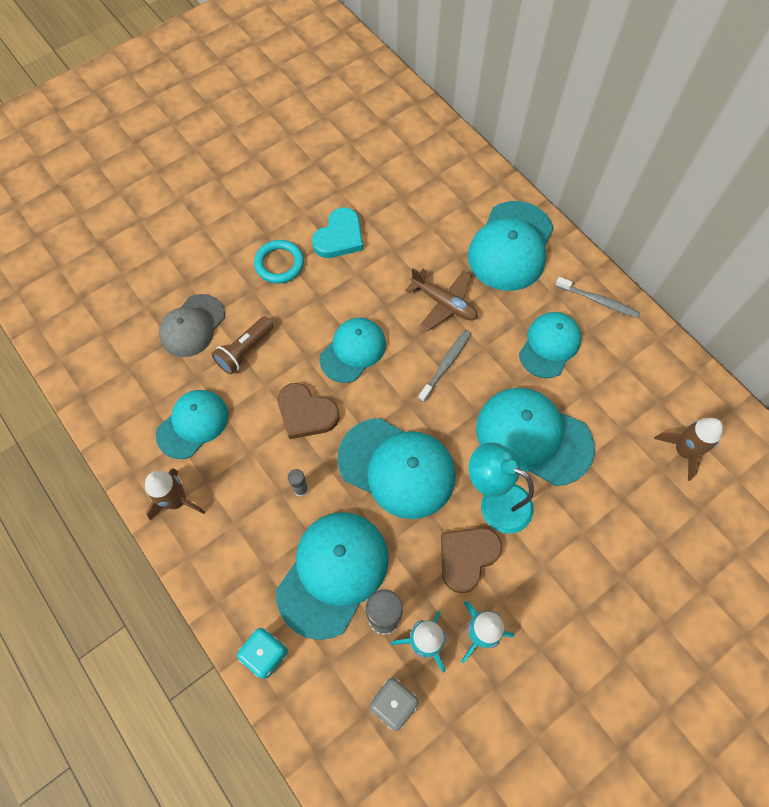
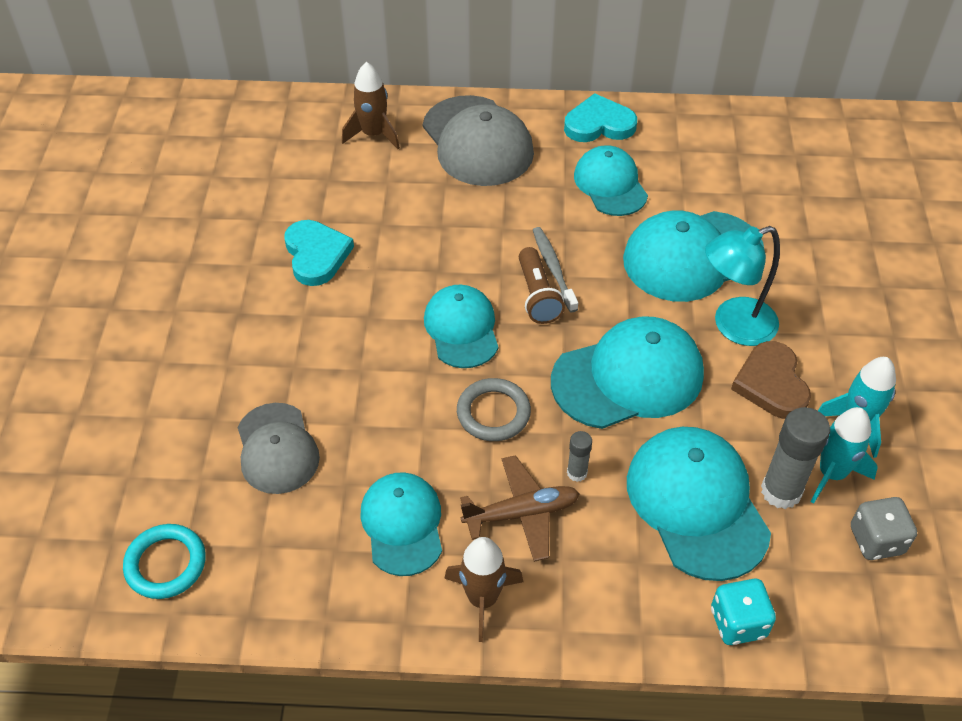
camera: 50 degrees left, 15 degrees down
(245, 350) = (362, 420): brown flashlight -> brown flashlight (537, 296)
(279, 264) = (289, 323): turquoise ring -> turquoise ring (166, 564)
(306, 413) = (493, 413): brown heart -> grey ring
(444, 303) = (485, 226): brown plane -> brown plane (521, 513)
(510, 246) = (477, 142): turquoise cap -> grey cap
(598, 300) = (599, 124): grey toothbrush -> turquoise heart
(683, 451) = (798, 170): brown rocket -> brown rocket (373, 134)

